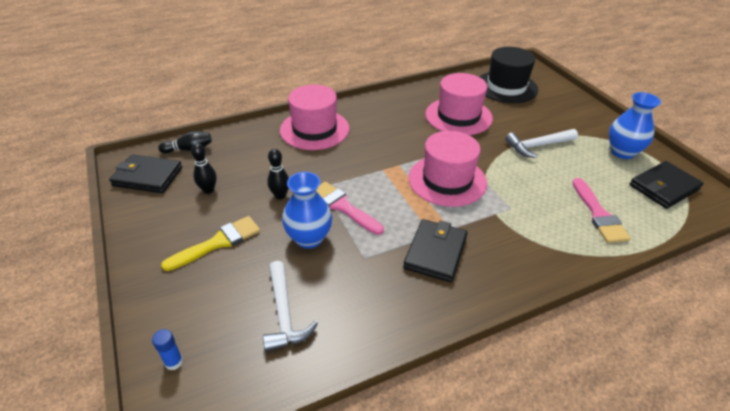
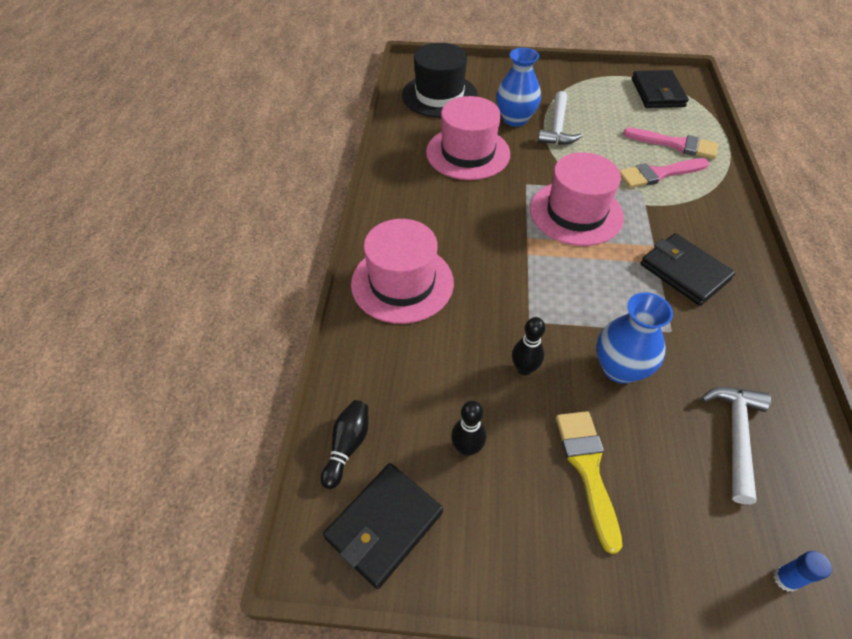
camera: 60 degrees left, 10 degrees up
(284, 314) = (735, 436): white hammer -> white hammer turned 90 degrees counterclockwise
(343, 207) = (577, 315): pink brush -> pink brush (658, 174)
(622, 152) = (598, 86): blue vase -> blue vase (515, 119)

